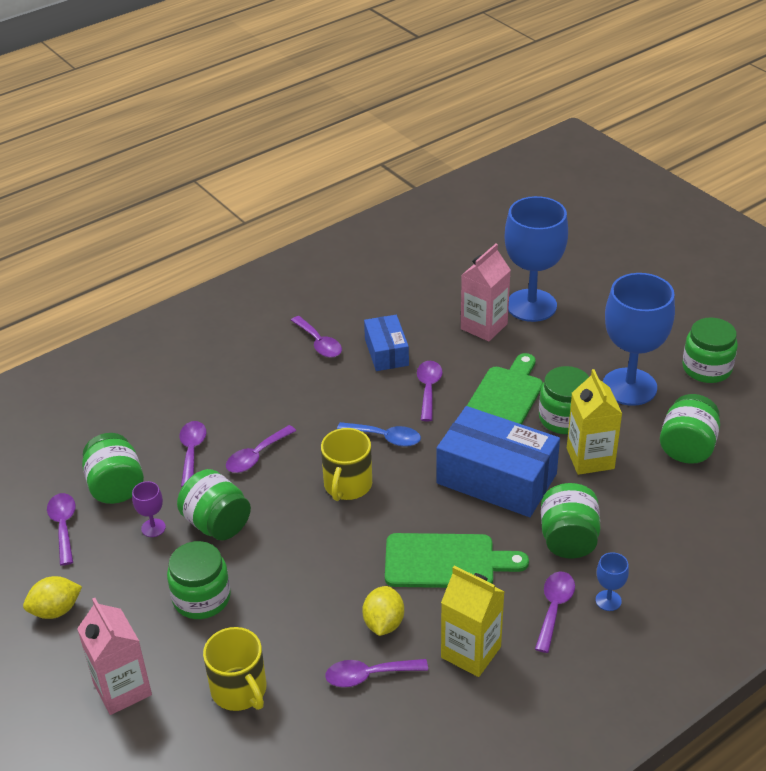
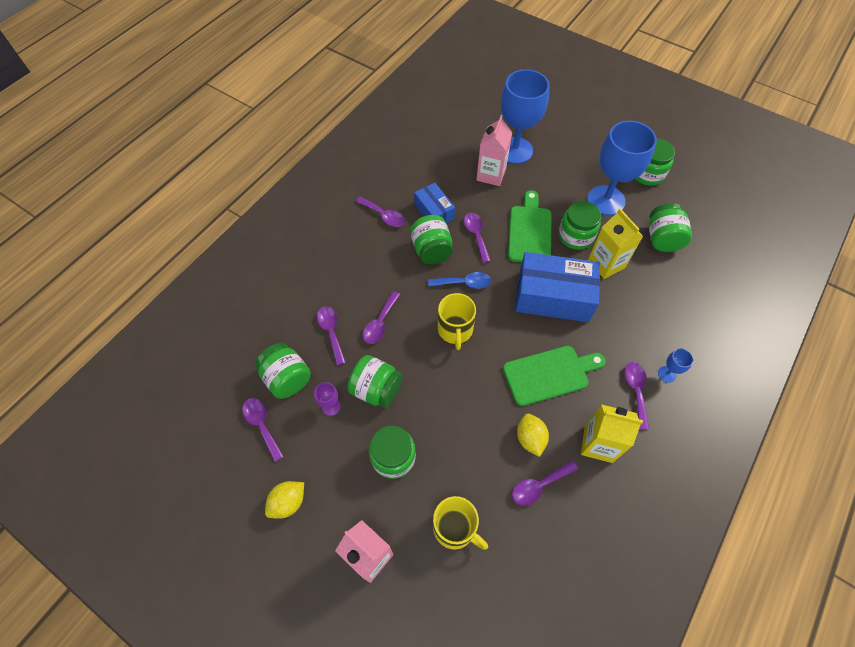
camera: 20 degrees left, 20 degrees up
(568, 539) = (620, 333): green jar -> green jar (431, 250)

